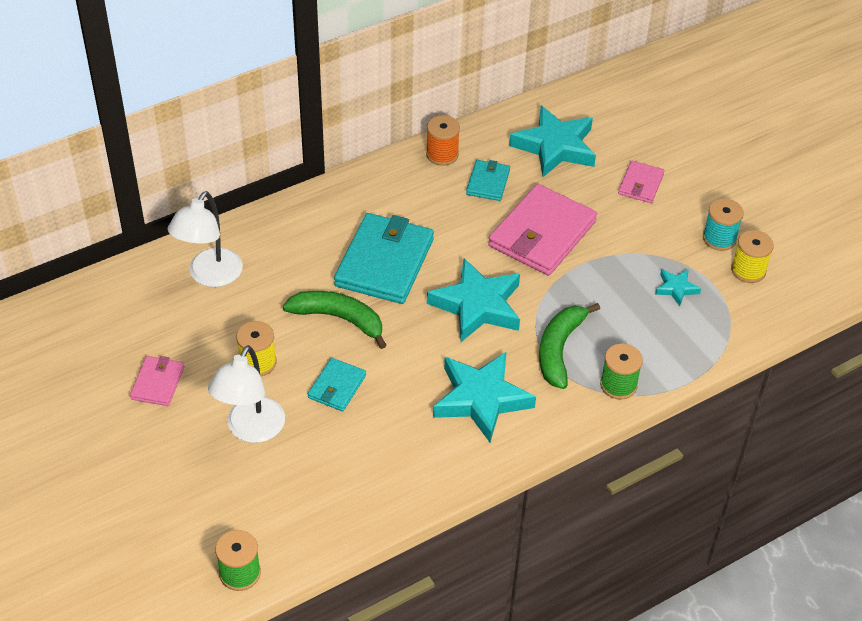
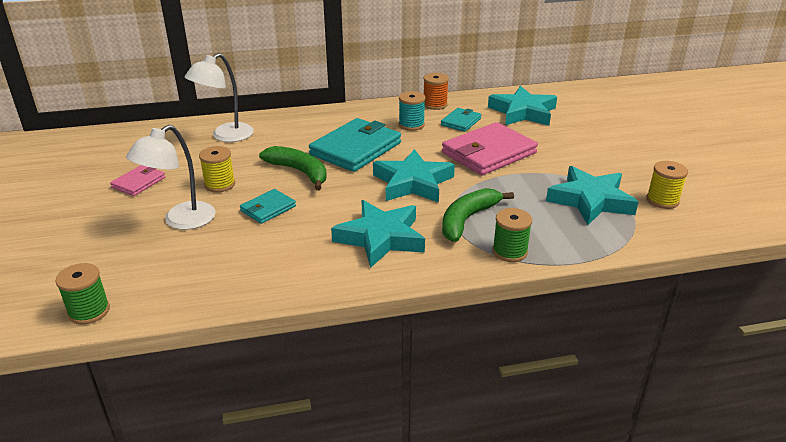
camera: 20 degrees right, 15 degrees down
(640, 184) = (583, 139): pink wallet -> none
(676, 288) = (590, 200): turquoise star -> turquoise star, size x2.12
(719, 238) = (641, 178): turquoise spool -> turquoise spool (411, 125)

